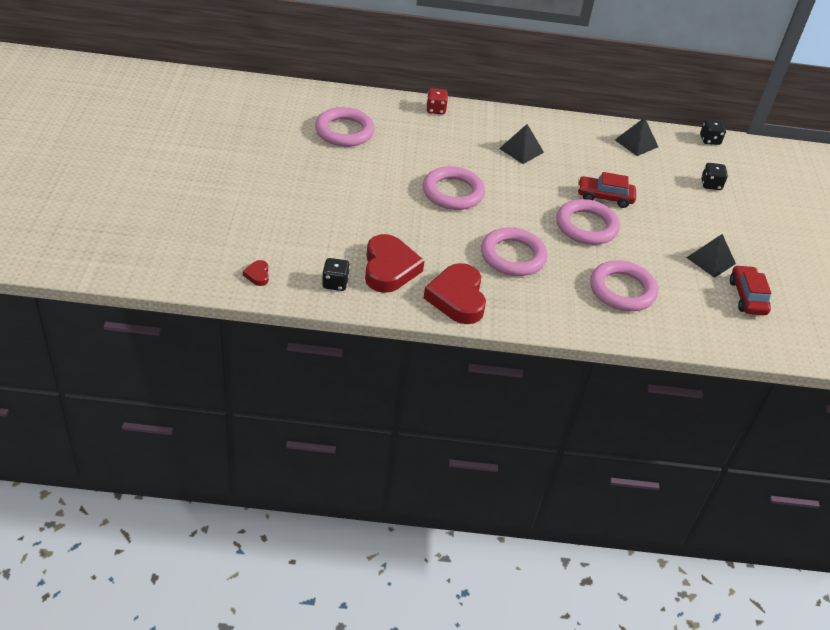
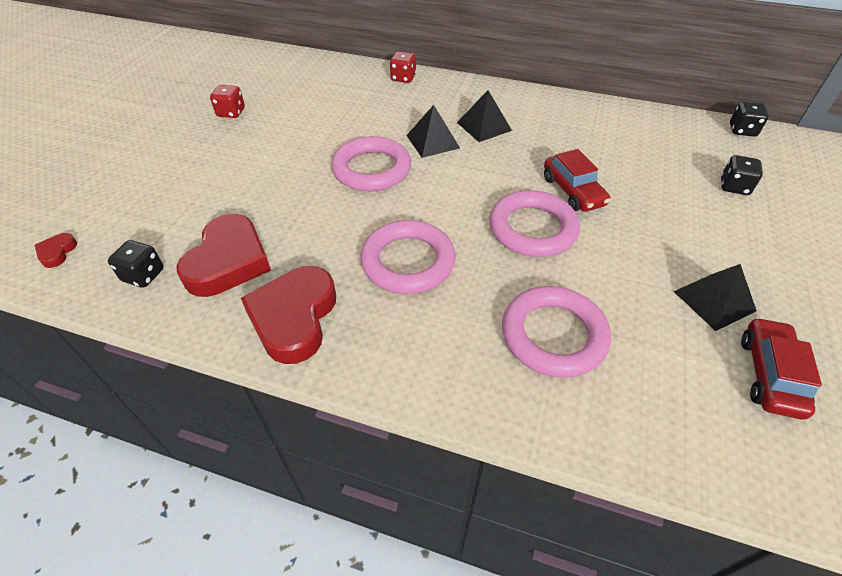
camera: 20 degrees right, 5 degrees up
(308, 152) = (231, 113): none -> red dice
(344, 131) = (286, 94): pink ring -> none
(604, 197) = (572, 191): red car -> red car turned 135 degrees counterclockwise
(636, 143) = (638, 128): black pyramid -> black pyramid (432, 141)

